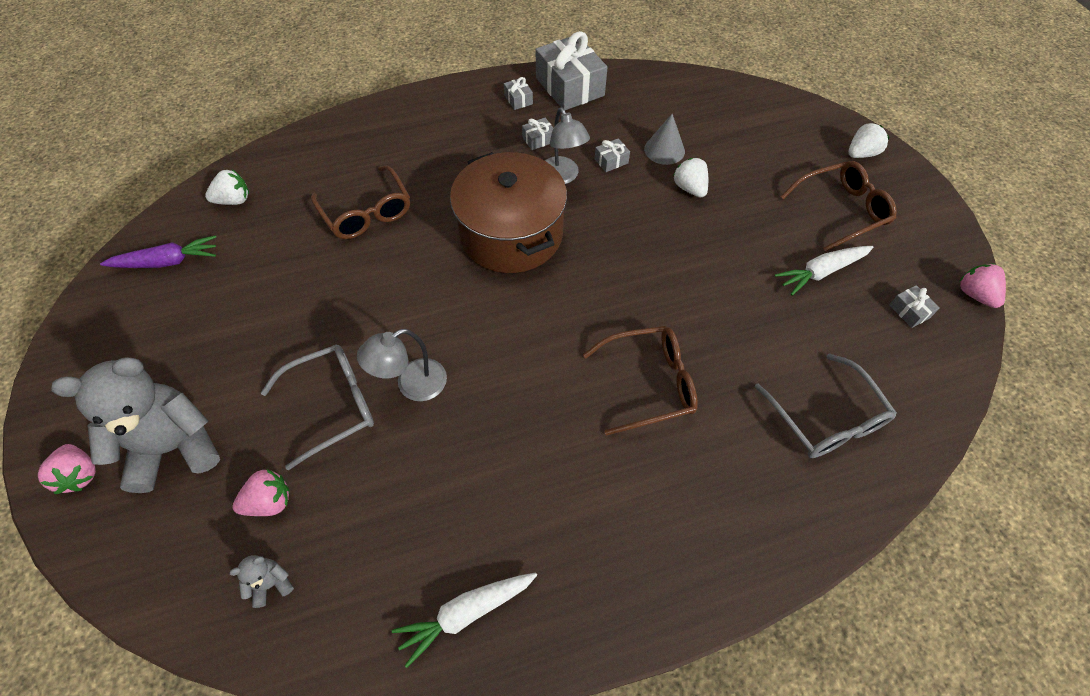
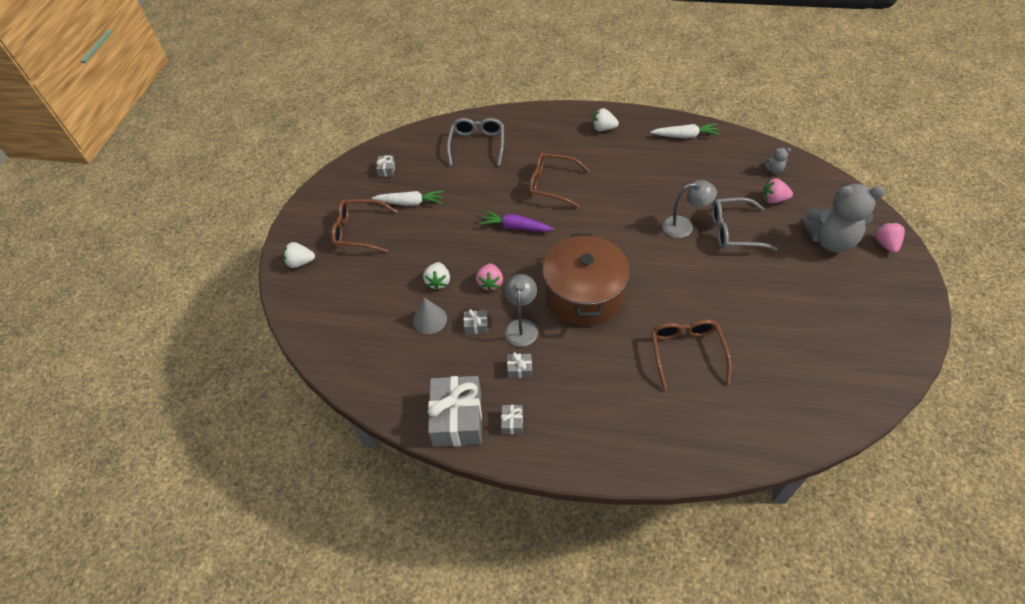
camera: 150 degrees left, 5 degrees down
(167, 261) = (853, 368): purple carrot -> purple carrot (515, 227)
(234, 200) = (799, 408): white strawberry -> white strawberry (603, 128)
(974, 295) = (344, 165): pink strawberry -> pink strawberry (490, 283)

